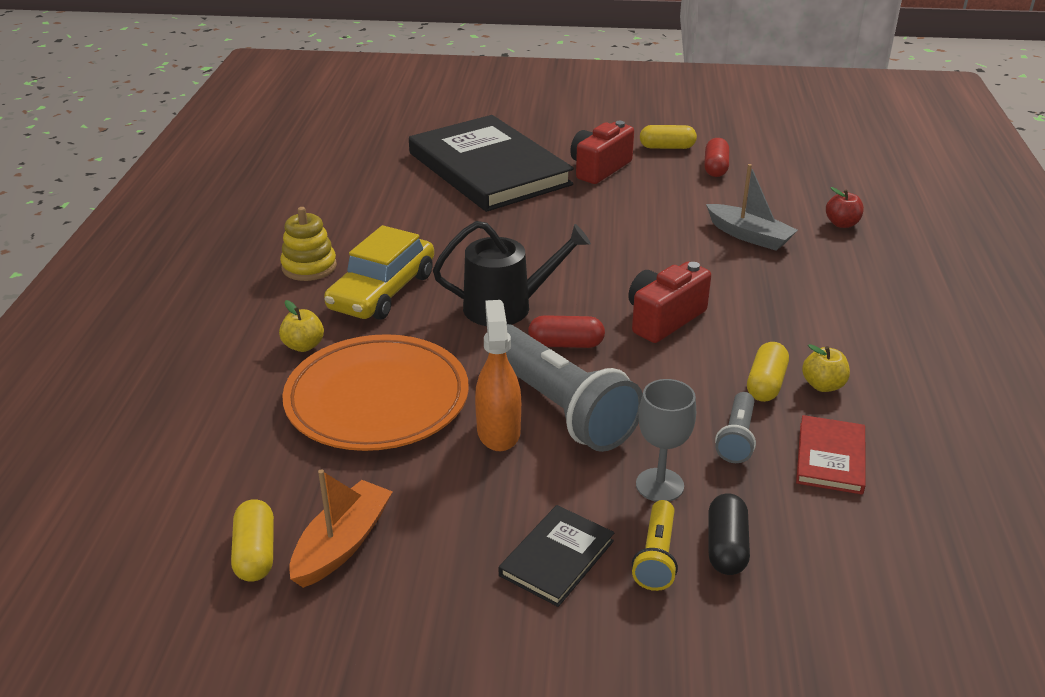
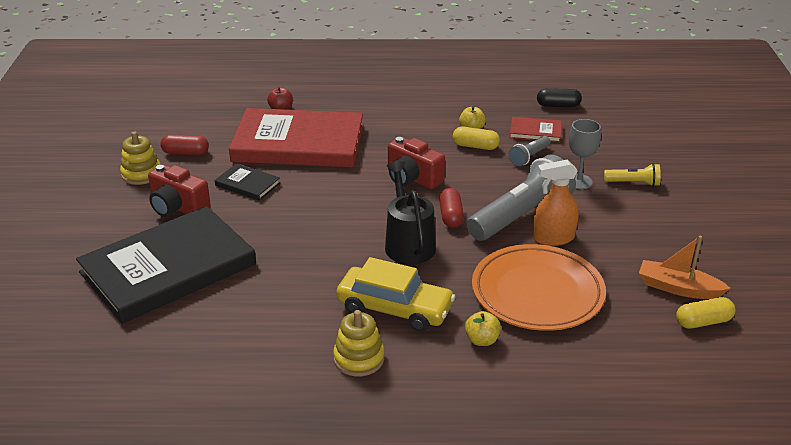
camera: 95 degrees left, 0 degrees up
(557, 558) = (650, 213): black book -> black book (247, 184)
(667, 147) = (141, 174): yellow capsule -> yellow stacking toy
(726, 547) = (616, 163): black capsule -> black capsule (558, 105)
(737, 438) = (529, 157): grey flashlight -> grey flashlight turned 120 degrees clockwise
(749, 236) = (298, 143): grey boat -> red book

